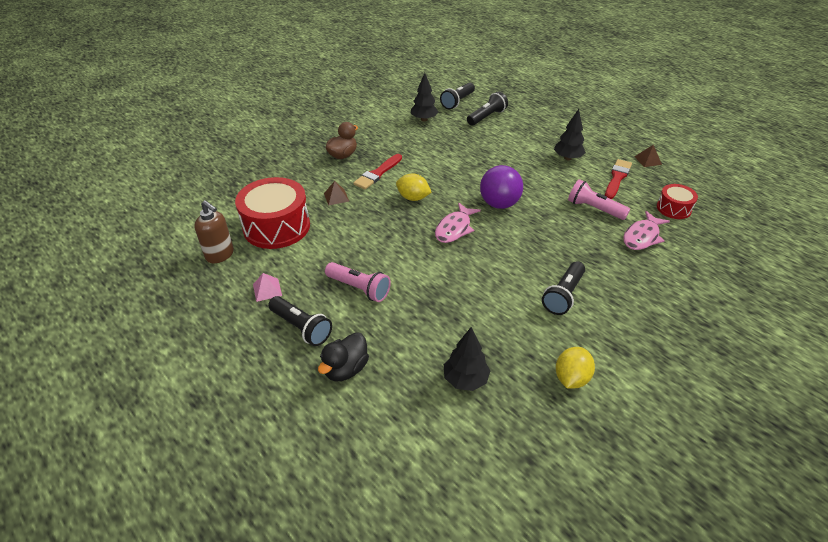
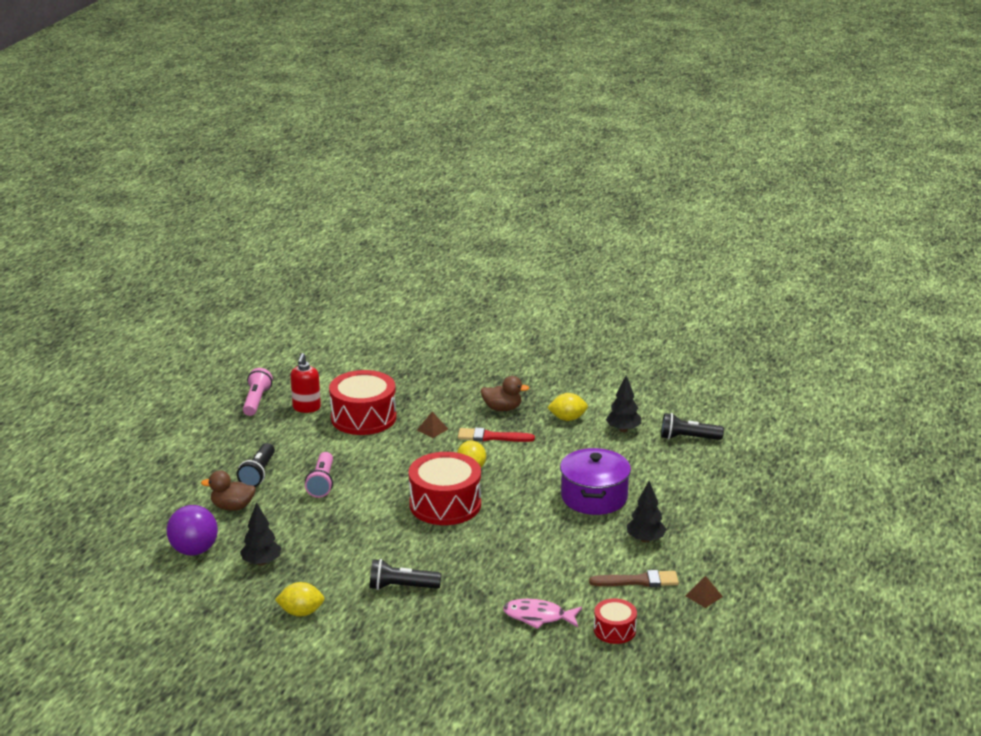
camera: 60 degrees right, 15 degrees down
(220, 255) = (306, 408): brown soap dispenser -> red soap dispenser
(267, 290) = (285, 444): pink pyramid -> none
(346, 369) = (232, 507): black duck -> brown duck
(387, 134) = (567, 418): none -> yellow lemon
(454, 228) = (445, 504): pink fish -> red drum
(486, 117) = (676, 465): black flashlight -> none
(499, 159) = (594, 497): none -> purple pot
(499, 204) = (510, 518): purple ball -> purple ball (194, 550)
(594, 209) = (559, 577): pink flashlight -> pink flashlight (256, 401)
(617, 178) = (638, 581): red brush -> brown brush

